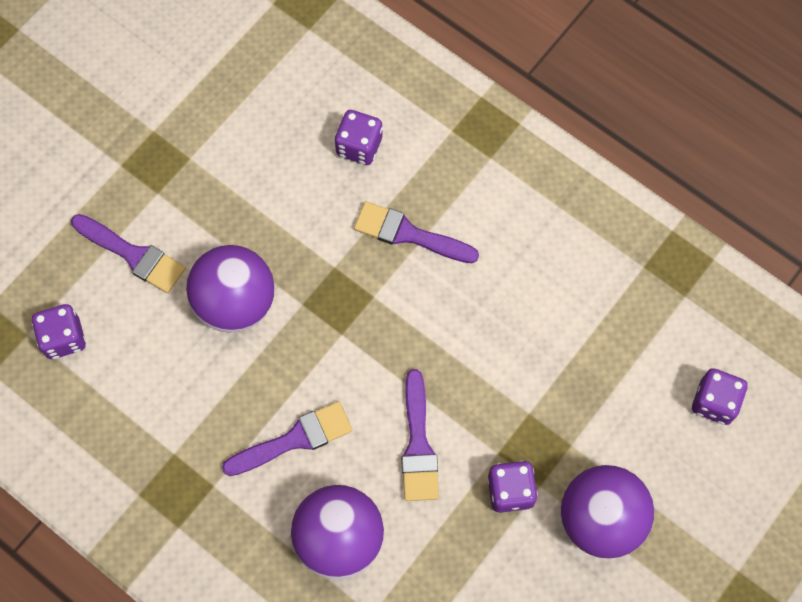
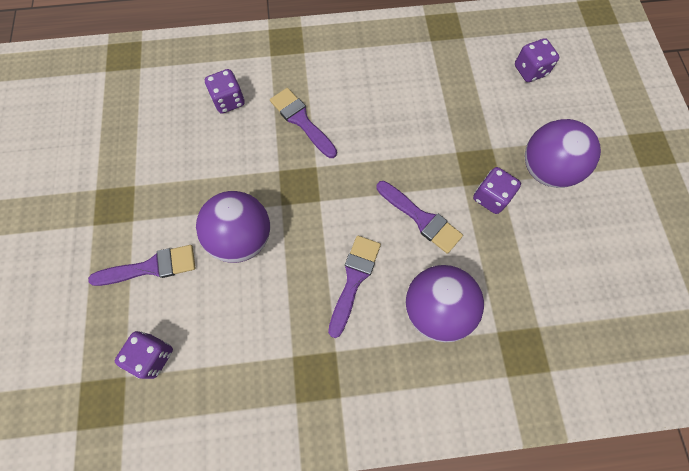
camera: 45 degrees left, 0 degrees up
(409, 234) = (301, 121): purple brush -> purple brush turned 75 degrees clockwise

